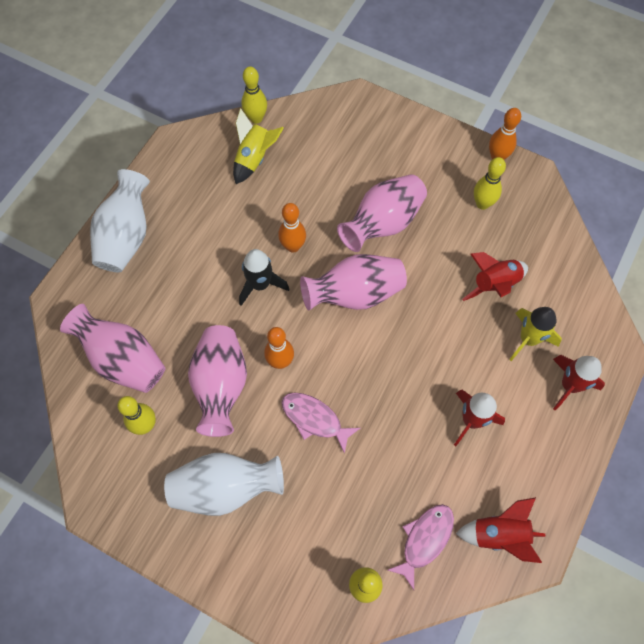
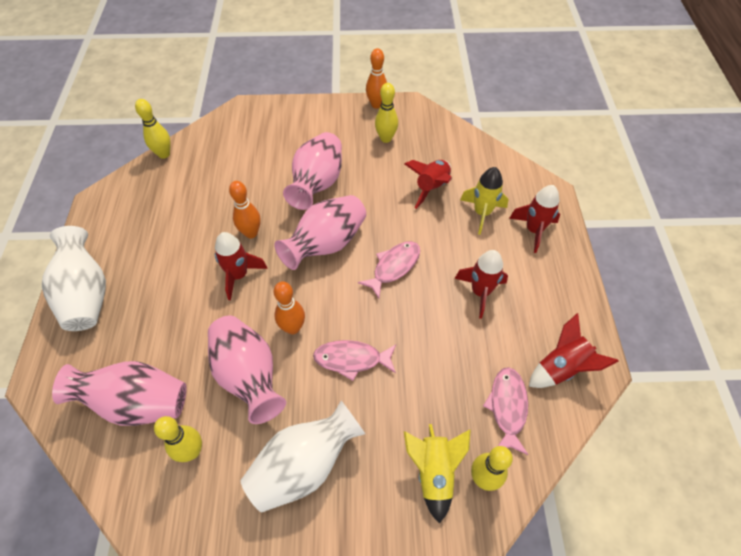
camera: 30 degrees left, 10 degrees down
(254, 158) = (179, 183): yellow rocket -> yellow rocket (434, 472)
(260, 284) = (239, 275): black rocket -> red rocket
(405, 351) = (394, 267): none -> pink fish

